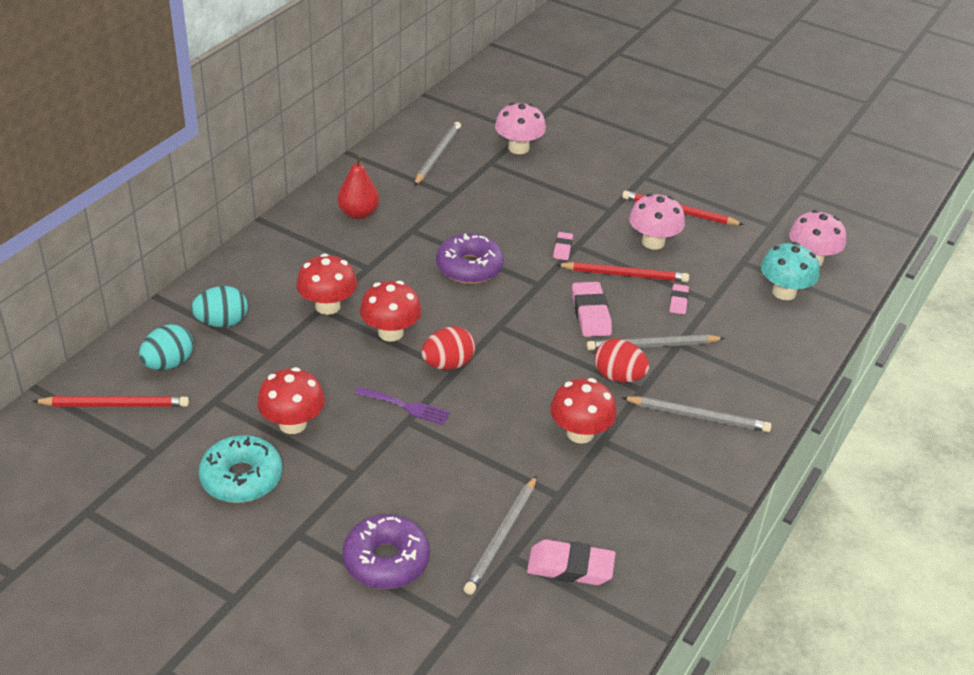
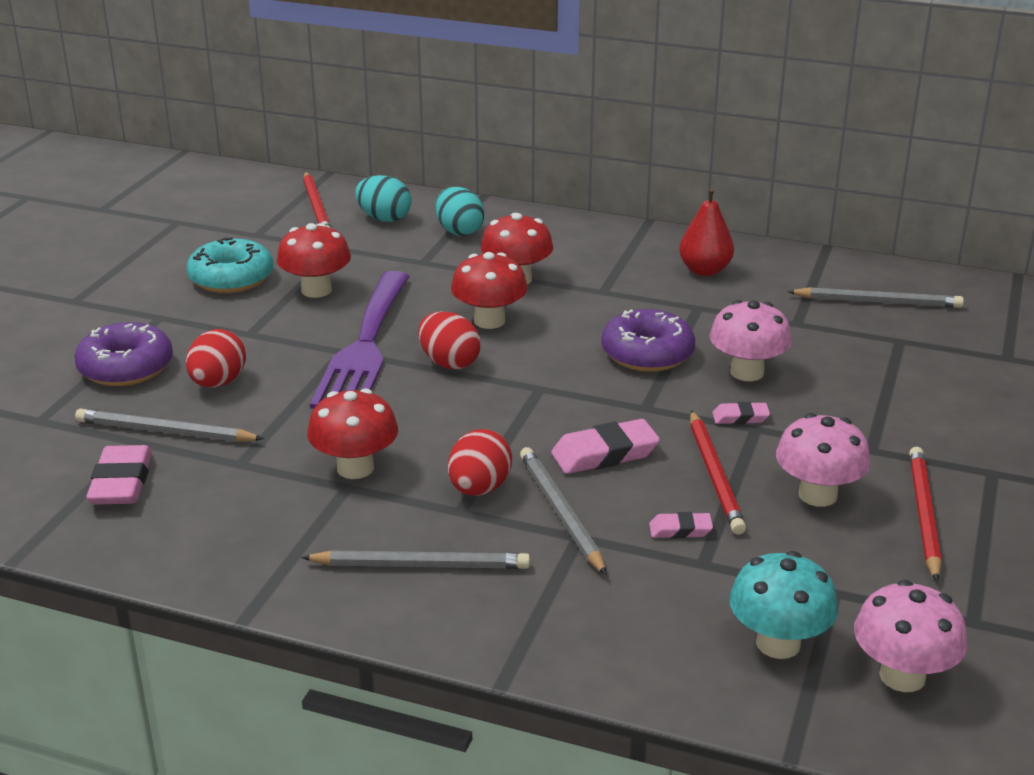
camera: 80 degrees right, 10 degrees down
(406, 406) = (364, 347): purple fork -> purple fork, size x2.26
(434, 500) = (218, 383): none -> red egg
(518, 148) = (959, 357): pink mushroom -> pink mushroom (747, 372)
(698, 416) = (421, 565): grey pencil -> grey pencil turned 90 degrees counterclockwise

